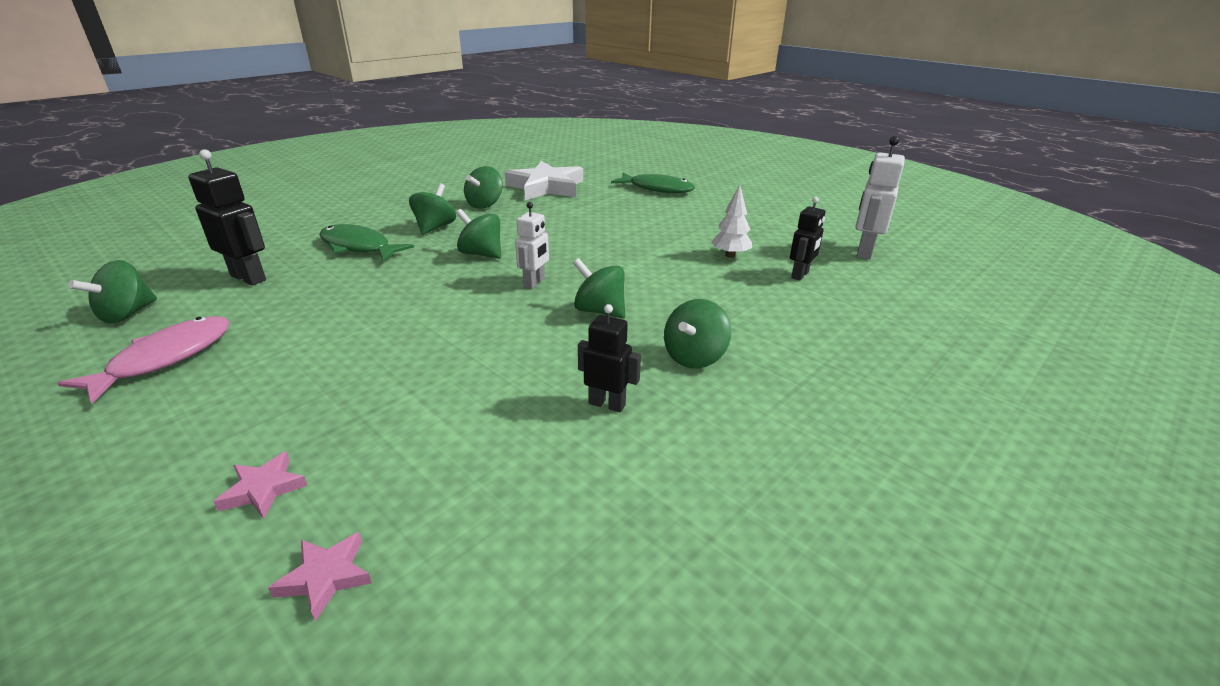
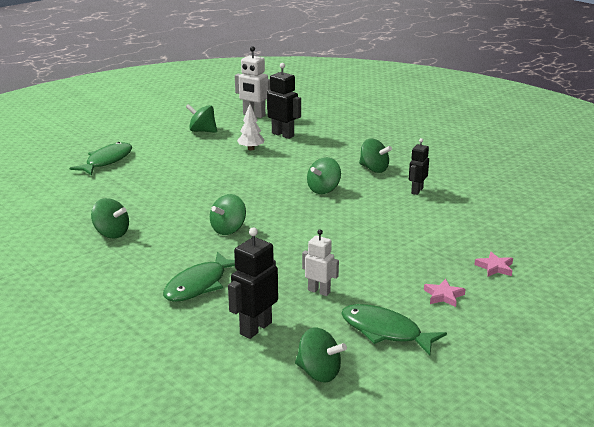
camera: 85 degrees left, 5 degrees down
(165, 358) = (385, 331): pink fish -> green fish
(326, 577) = (536, 244): pink star -> pink star (443, 296)
(435, 227) = (163, 253): green spinning top -> green spinning top (202, 131)
(534, 283) = (282, 209): white robot -> white robot (319, 291)
(546, 187) = (75, 206): white star -> none
(800, 275) = (283, 134): black robot -> black robot, size x1.52

